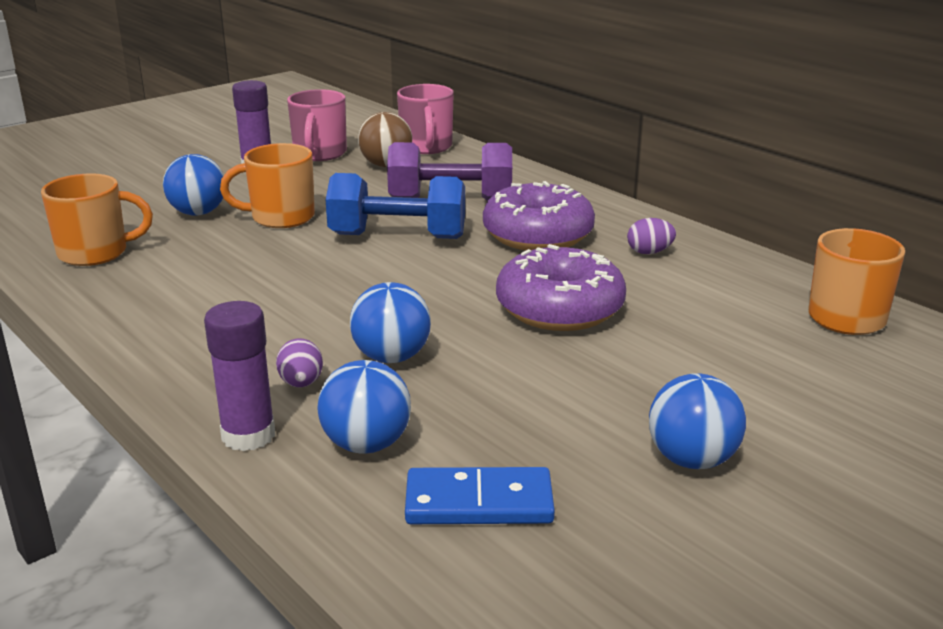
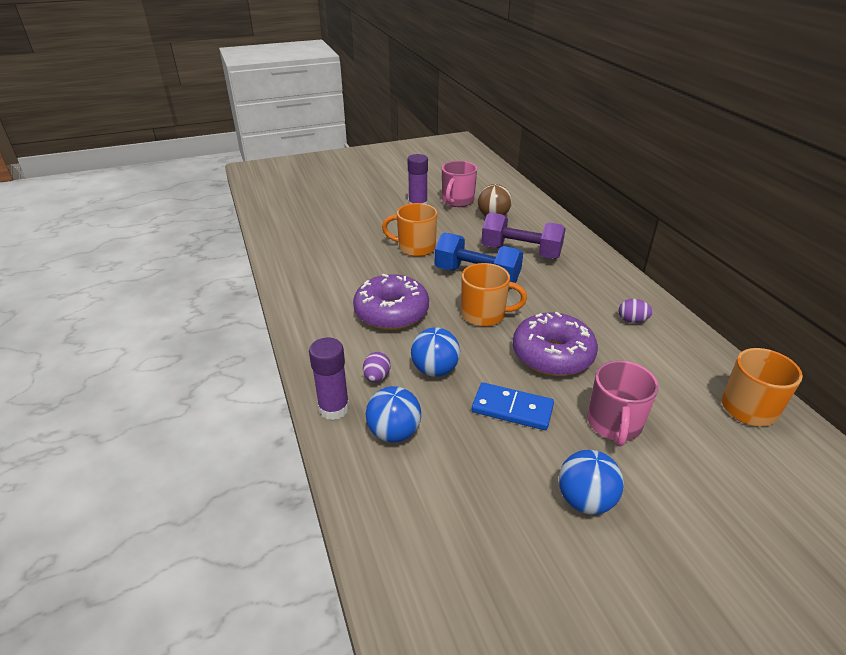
camera: 20 degrees right, 10 degrees up
(95, 253) = (306, 256): orange mug -> orange mug (484, 315)
(198, 213) = (371, 236): blue ball -> none
(426, 147) = (524, 206): pink mug -> pink mug (614, 424)
(479, 502) = (439, 495): blue domino -> blue domino (512, 409)
(538, 235) = (564, 291): purple donut -> purple donut (391, 312)

